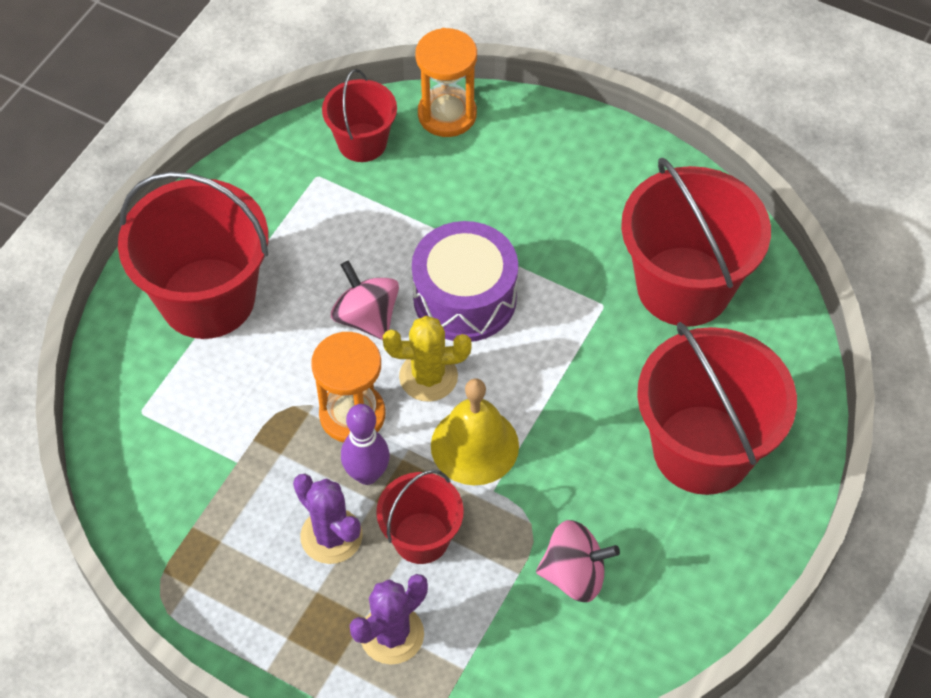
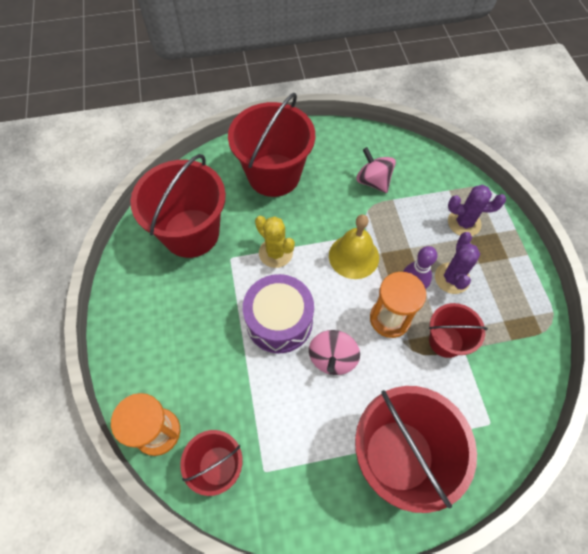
camera: 130 degrees left, 5 degrees up
(421, 538) = (415, 244): red bucket -> red bucket (446, 341)
(428, 377) = (338, 302): yellow cactus -> yellow cactus (275, 253)

